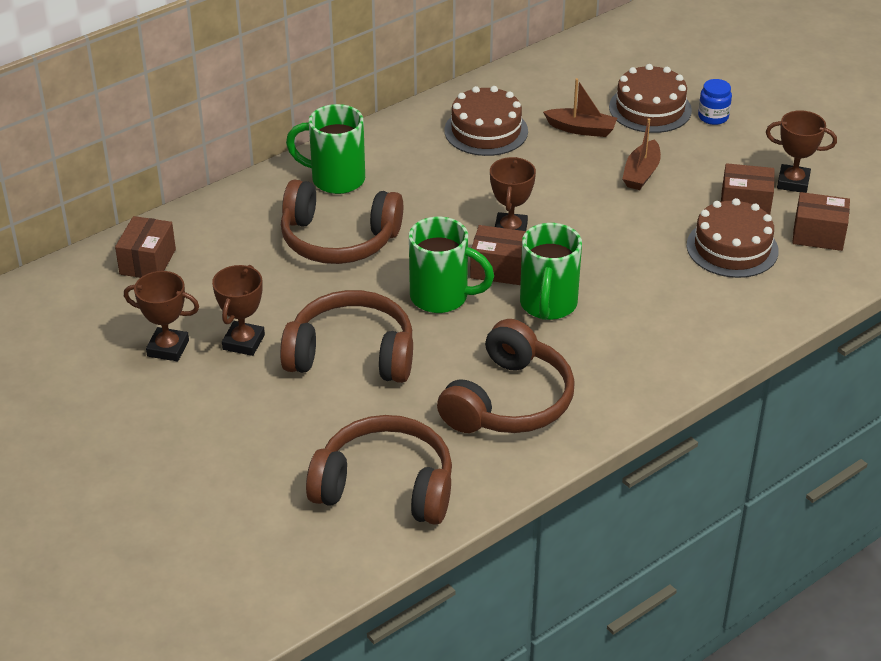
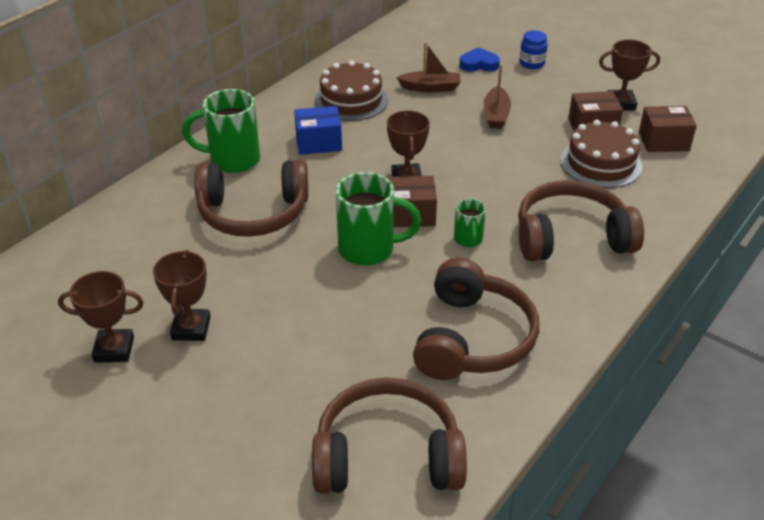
camera: 15 degrees left, 0 degrees up
(148, 262) = (72, 265): brown box -> none
(352, 354) = (303, 320): brown headphones -> brown headphones (571, 237)
(432, 174) = (318, 143): none -> blue box
(548, 305) = (468, 240): green mug -> green mug, size x0.53
(650, 109) = (479, 64): brown cake -> blue heart

